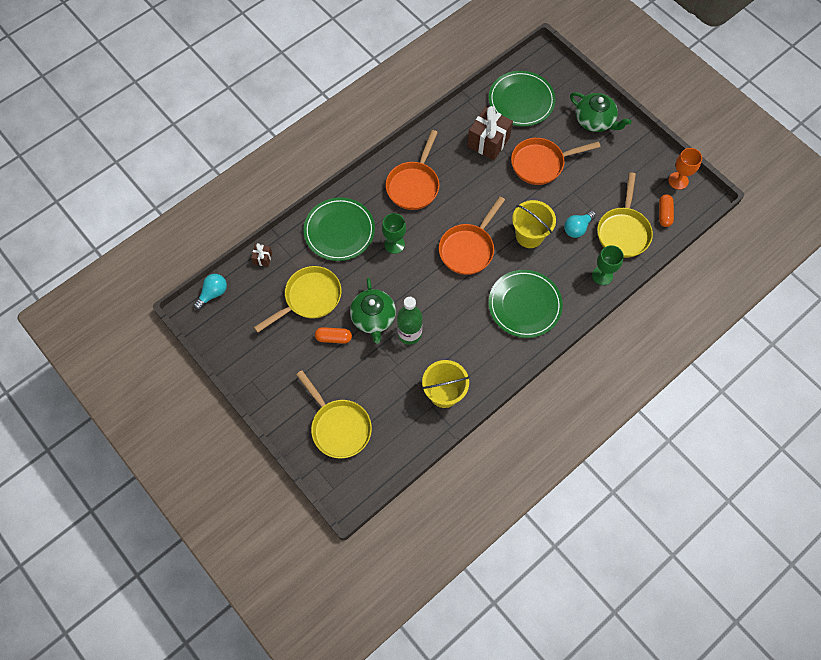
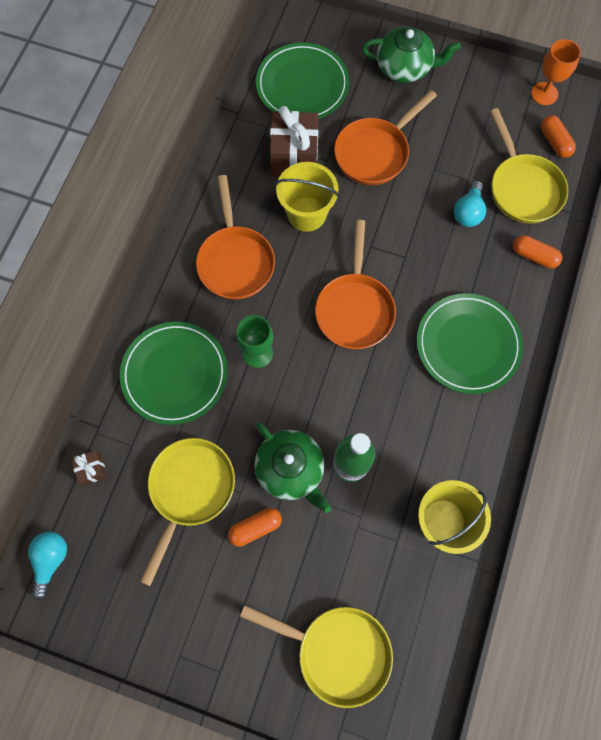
camera: 30 degrees left, 5 degrees up
(529, 235) = (418, 251): yellow bucket -> yellow bucket (306, 214)
(602, 275) = (534, 256): green goblet -> orange capsule

